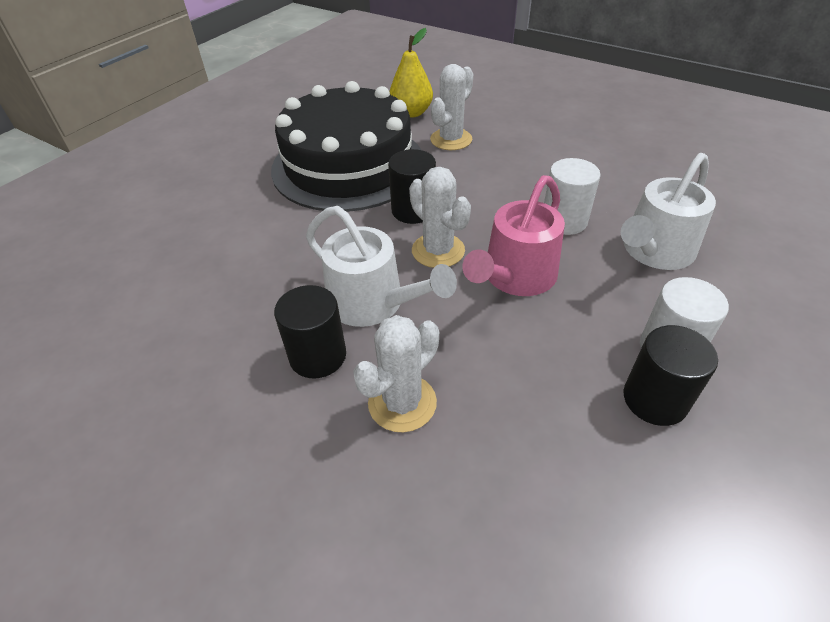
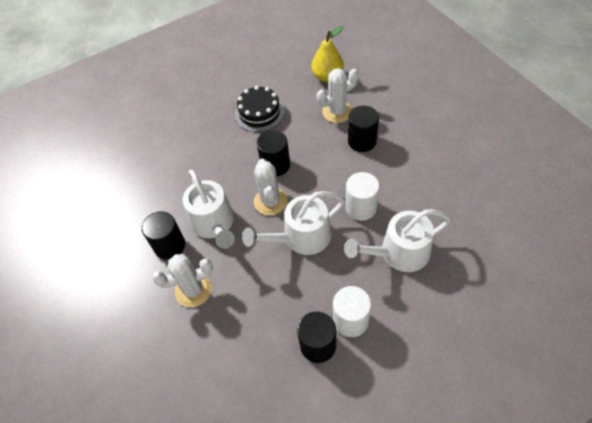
camera: 30 degrees right, 10 degrees up
(348, 165) = (259, 113): black cake -> black cake, size x0.48
(505, 158) = (362, 141): none -> black cylinder
(515, 276) = (301, 237): pink watering can -> white watering can

